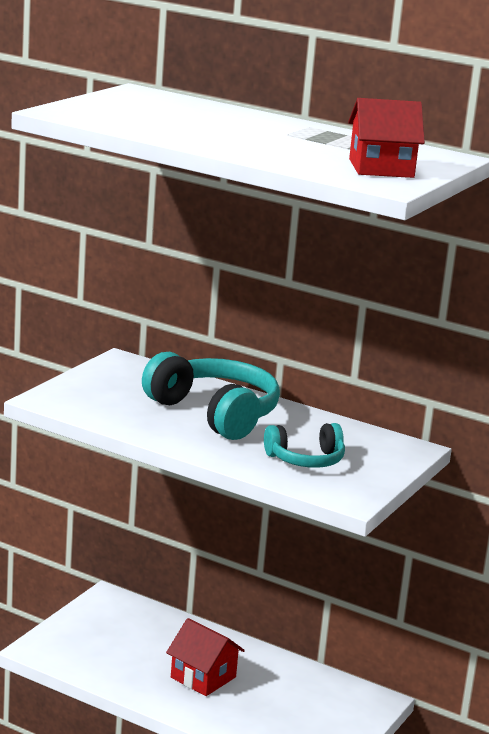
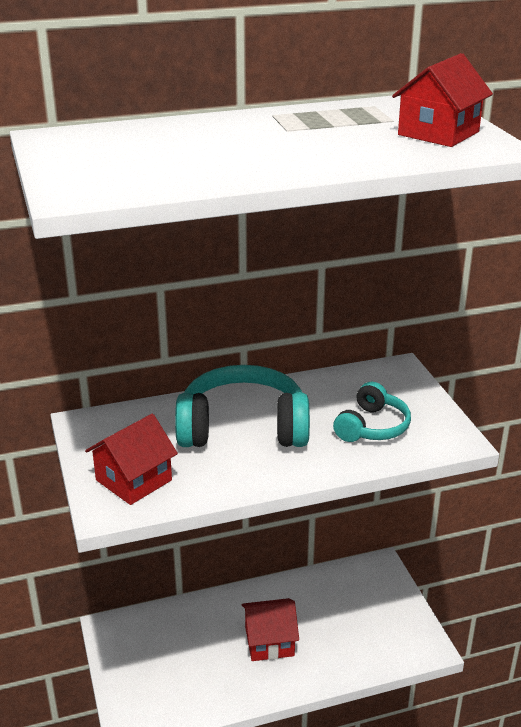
camera: 45 degrees left, 10 degrees up
(89, 397) = (133, 480): none -> red house

